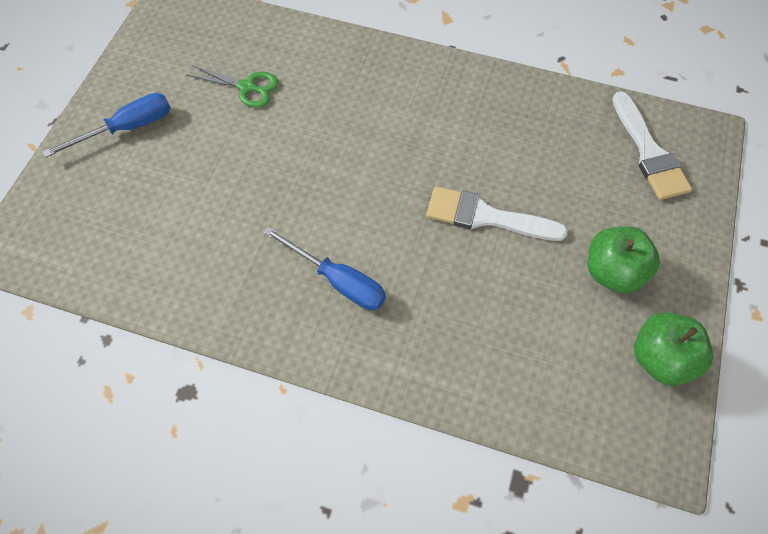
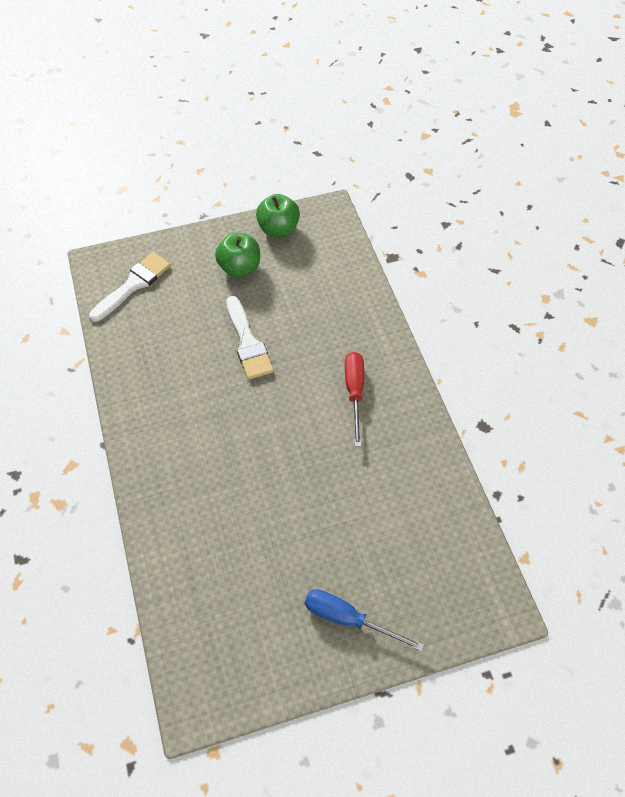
camera: 125 degrees left, 5 degrees down
(246, 87) = (245, 559): green scissors -> none
(338, 280) = (354, 393): blue screwdriver -> red screwdriver

